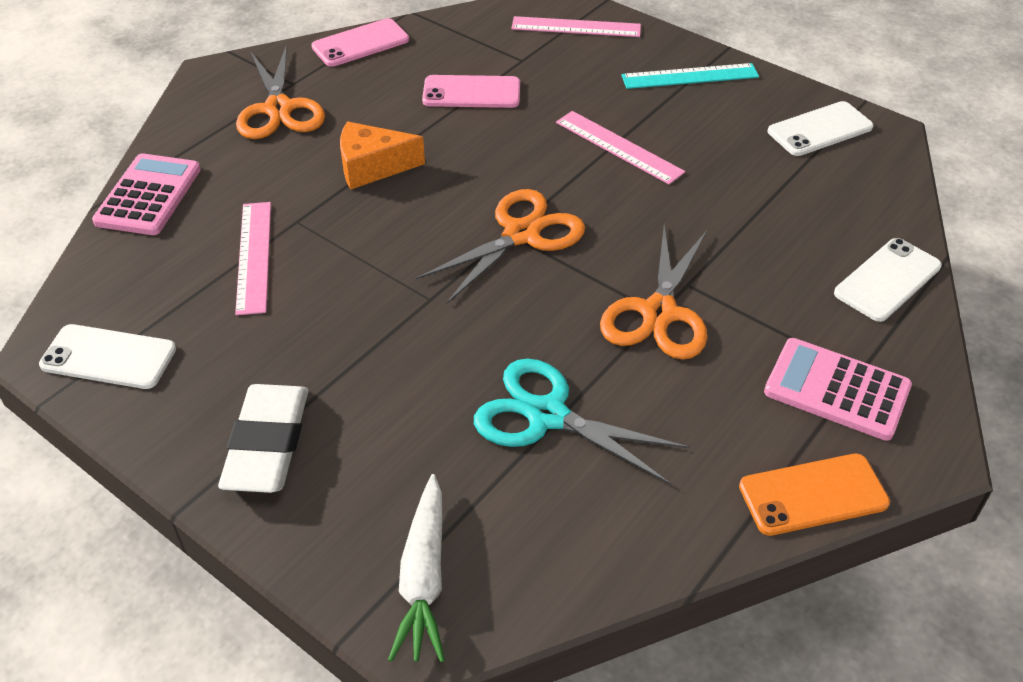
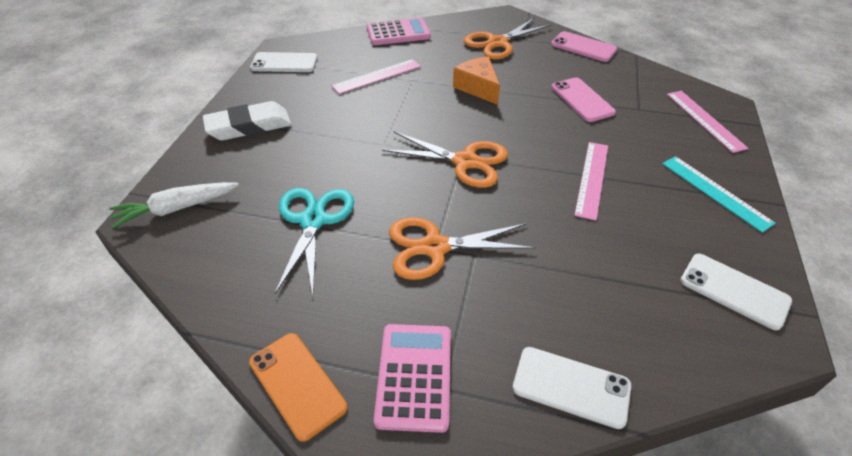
camera: 65 degrees right, 0 degrees up
(108, 357) = (284, 63): white phone -> white phone turned 75 degrees counterclockwise

